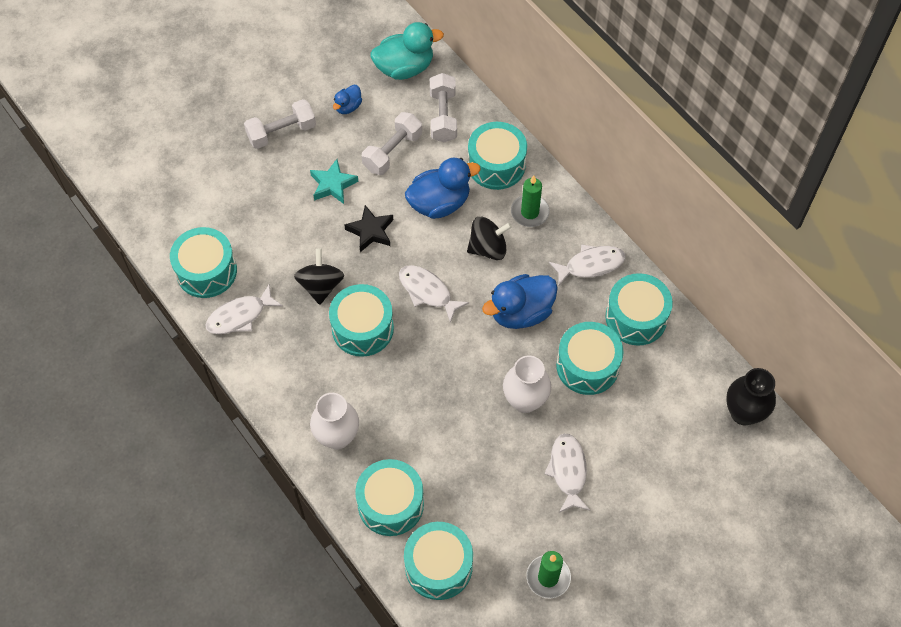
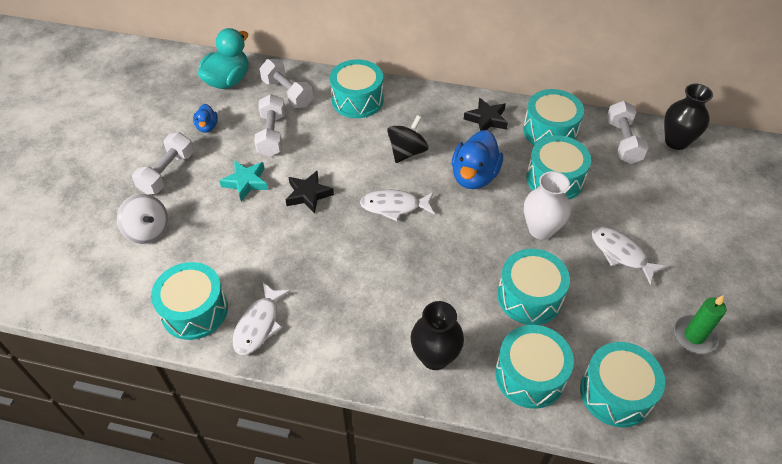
camera: 40 degrees left, 10 degrees down
(227, 177) = (148, 231): none -> white spinning top
(321, 286) = (306, 256): black spinning top -> none
(337, 437) = (435, 357): white vase -> black vase
(362, 328) = (371, 263): turquoise drum -> turquoise drum (529, 296)
(439, 203) = (342, 146): blue duck -> none
(530, 212) = (411, 114): green candle -> none
(591, 265) = (486, 119): white fish -> black star
(691, 376) = (623, 142): none -> white dumbbell

